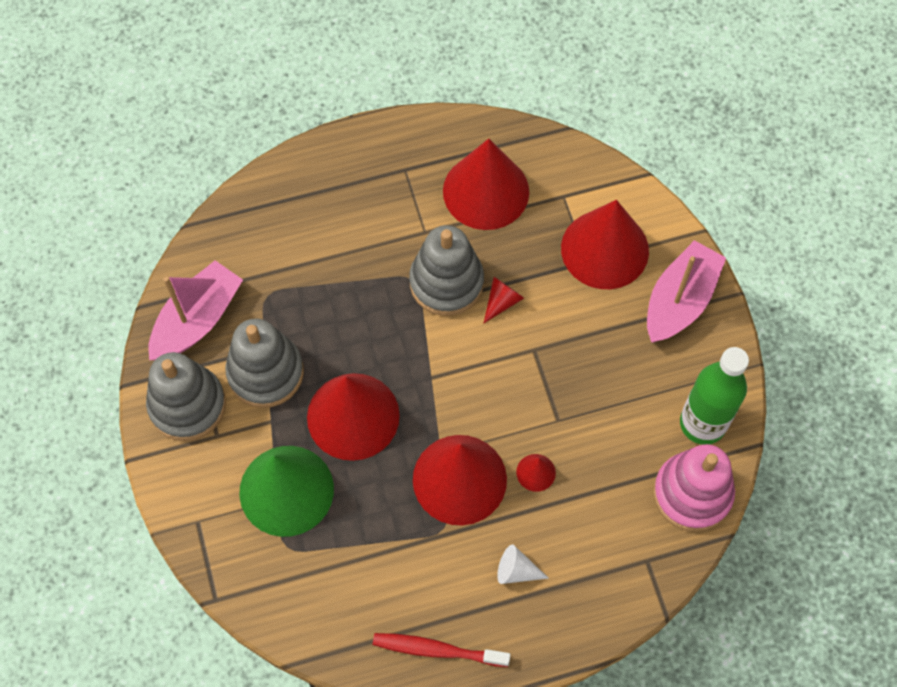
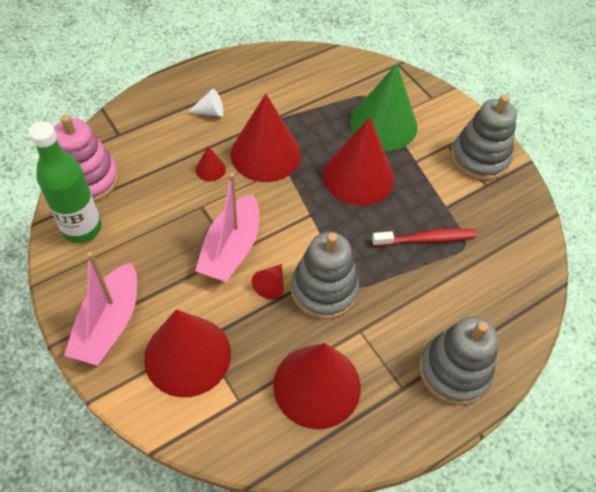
camera: 160 degrees right, 10 degrees down
(197, 320) = (508, 214): pink boat -> pink boat (231, 249)
(265, 372) = (436, 190): grey stacking toy -> grey stacking toy (454, 371)
(437, 650) = (250, 65): red toothbrush -> red toothbrush (426, 239)

